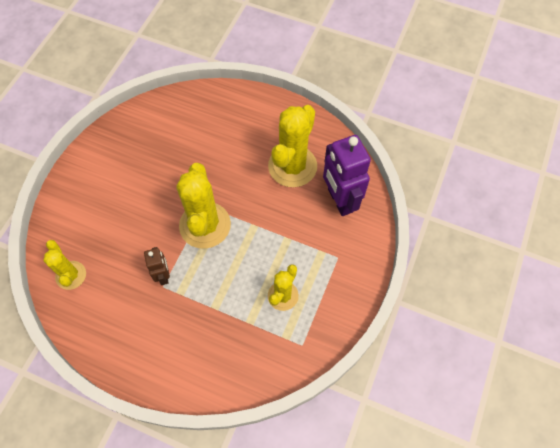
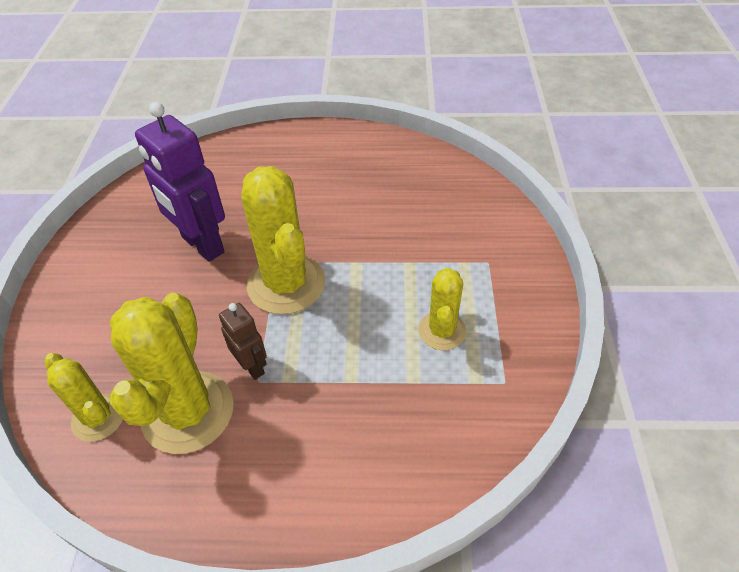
camera: 20 degrees left, 15 degrees down
(292, 166) = (372, 186): yellow cactus -> yellow cactus (188, 412)
(339, 200) = (453, 202): purple robot -> purple robot (202, 245)

